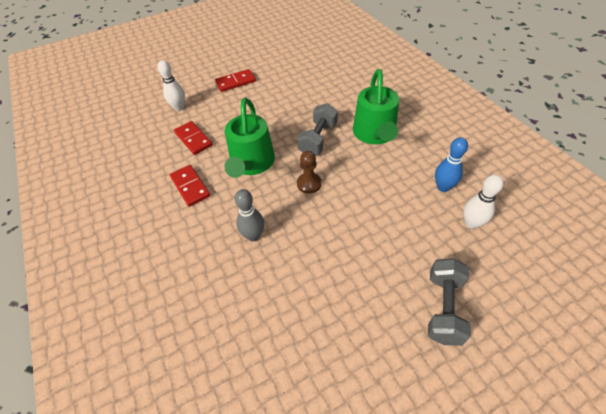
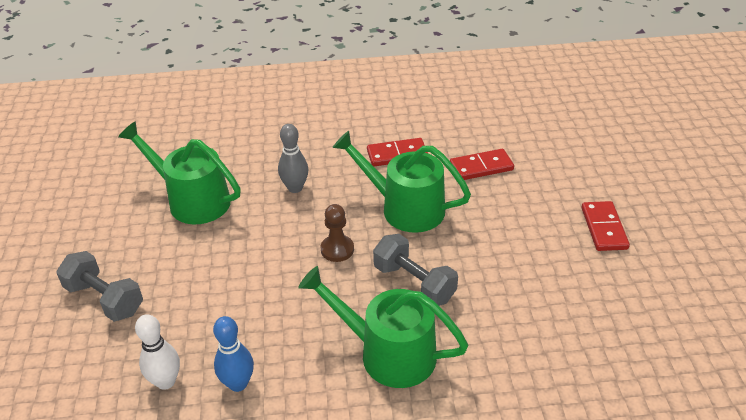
camera: 110 degrees right, 10 degrees down
(179, 107) = (559, 163): white bowling pin -> none
(300, 308) = (193, 200): none -> green watering can

